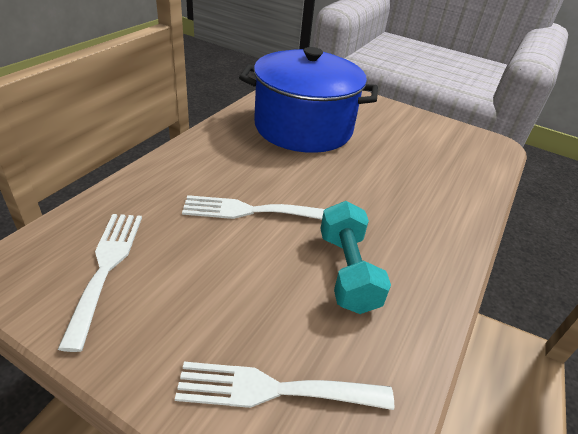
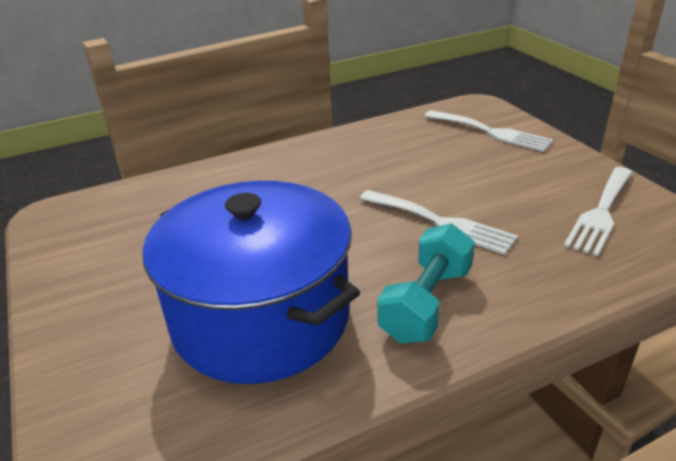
camera: 140 degrees left, 5 degrees down
(347, 271) = (391, 162): turquoise dumbbell -> turquoise dumbbell (426, 303)

